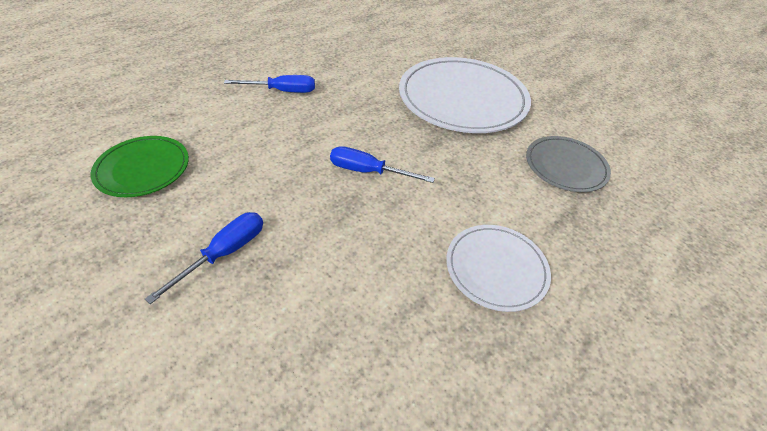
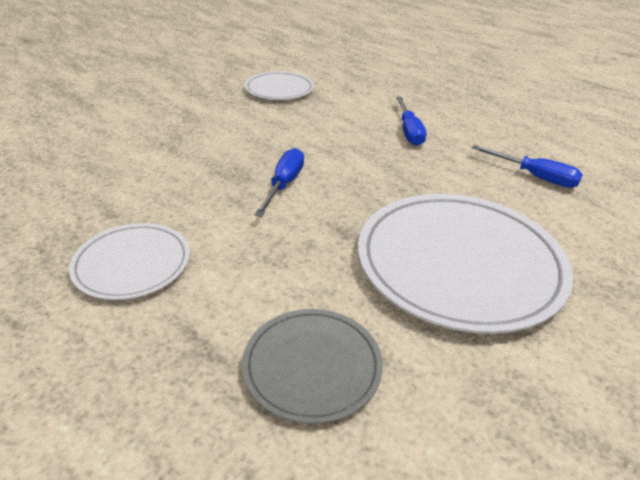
camera: 90 degrees right, 10 degrees down
(143, 169) = (279, 89): green plate -> white plate
(224, 253) = (188, 126): blue screwdriver -> blue screwdriver (535, 177)

